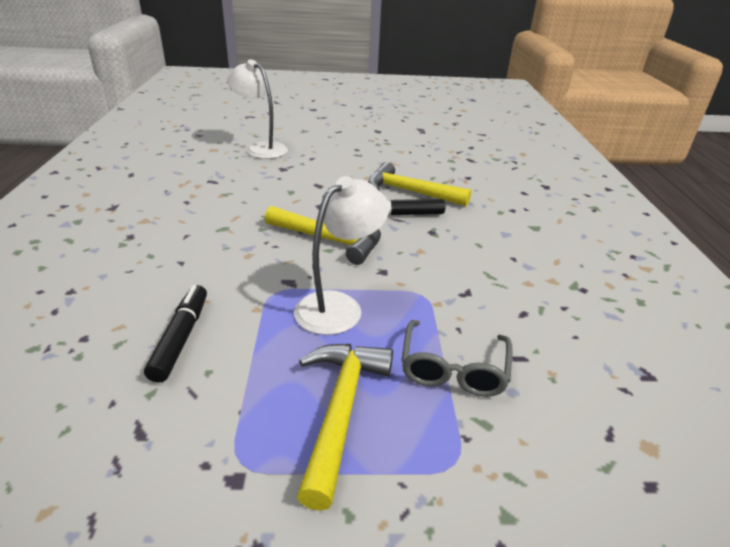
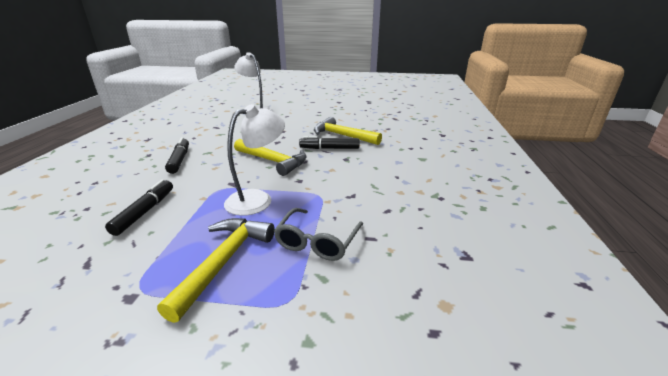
camera: 10 degrees right, 5 degrees down
(186, 244) = (179, 160): none -> black marker

